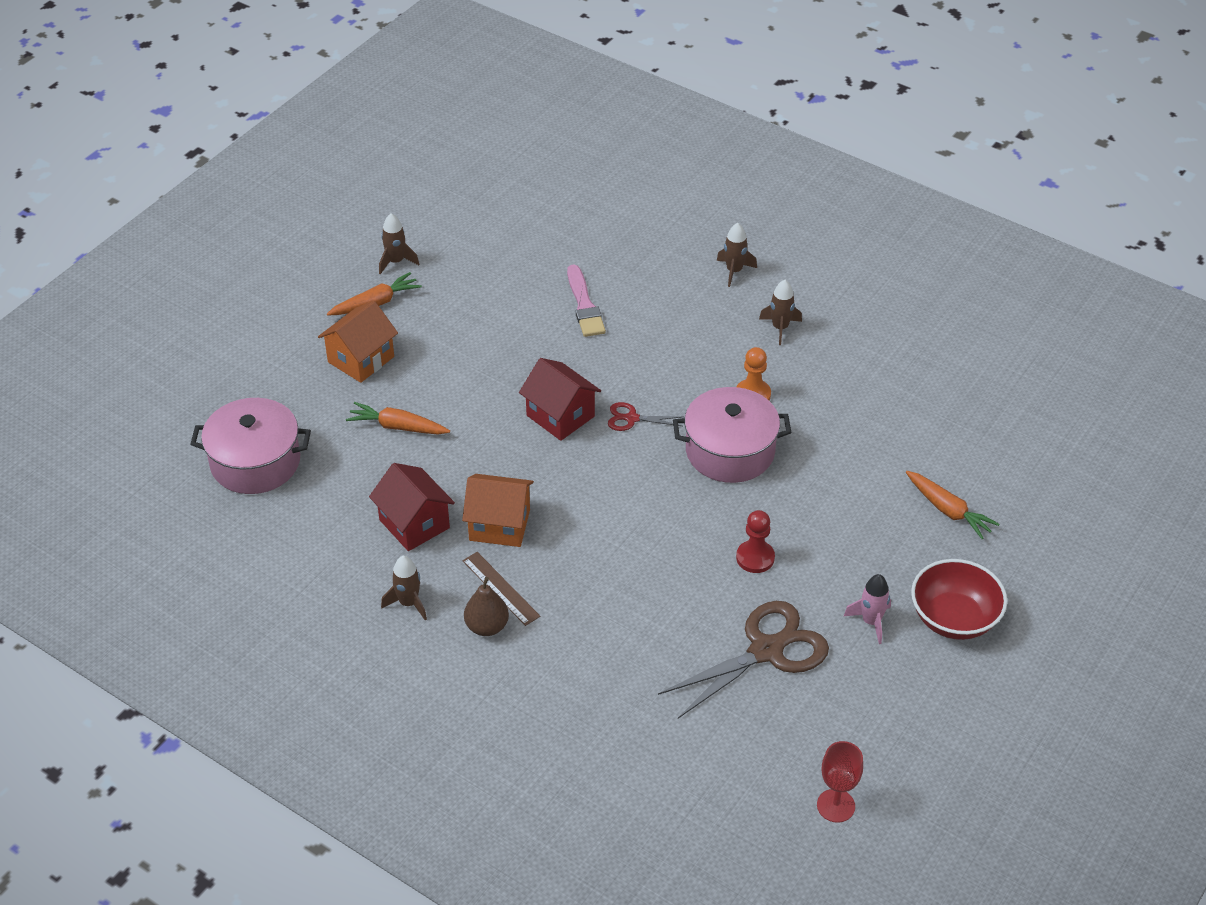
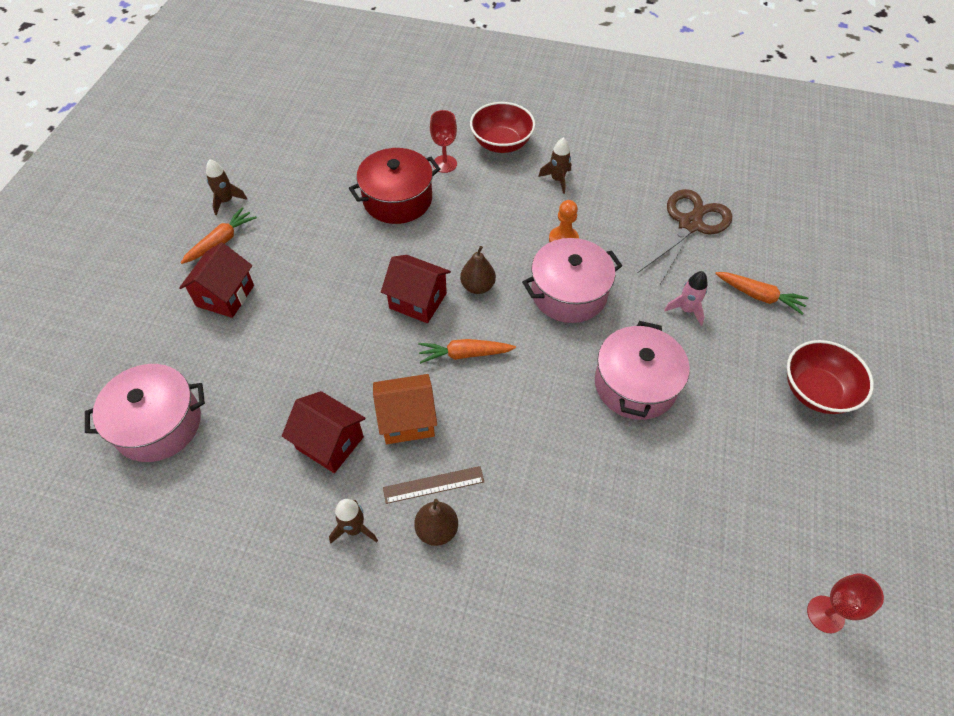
camera: 20 degrees left, 10 degrees up
(361, 359) = (225, 296): orange house -> red house
(398, 427) = (280, 350): orange carrot -> orange carrot (464, 354)
(500, 588) = (433, 485): brown ruler -> brown ruler turned 45 degrees counterclockwise
(584, 305) = (397, 199): pink brush -> red pot
(632, 418) = (477, 286): red scissors -> brown pear
(656, 279) = (444, 164): none -> red goblet
(734, 271) = (501, 143): brown rocket -> red bowl
(755, 558) = (635, 384): red pawn -> pink pot
(766, 651) = (688, 472): brown scissors -> brown scissors (689, 224)
(871, 622) = (756, 415): pink rocket -> pink rocket (686, 310)

